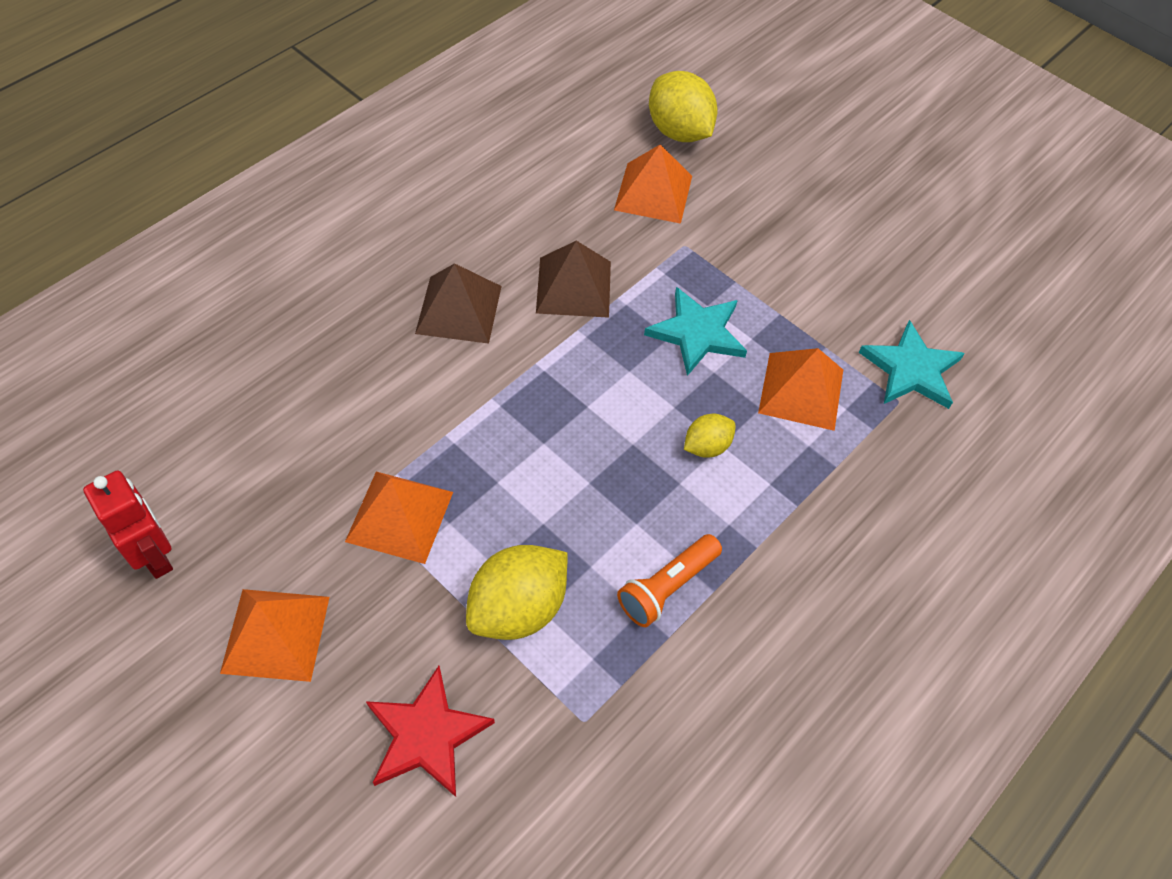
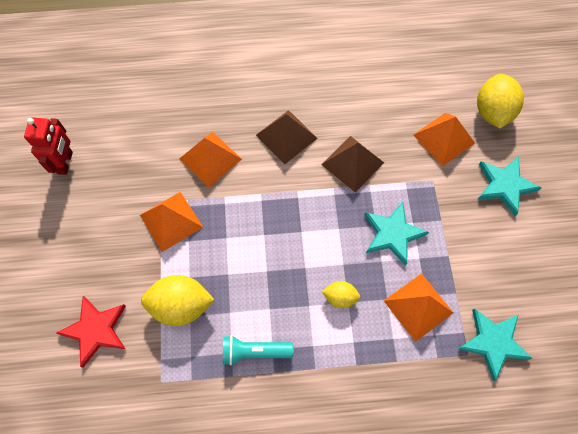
camera: 45 degrees right, 10 degrees up
(276, 634) = (79, 235): orange pyramid -> orange pyramid (210, 159)
(667, 587) = (254, 351): orange flashlight -> turquoise flashlight
(766, 200) = (505, 185): none -> turquoise star

